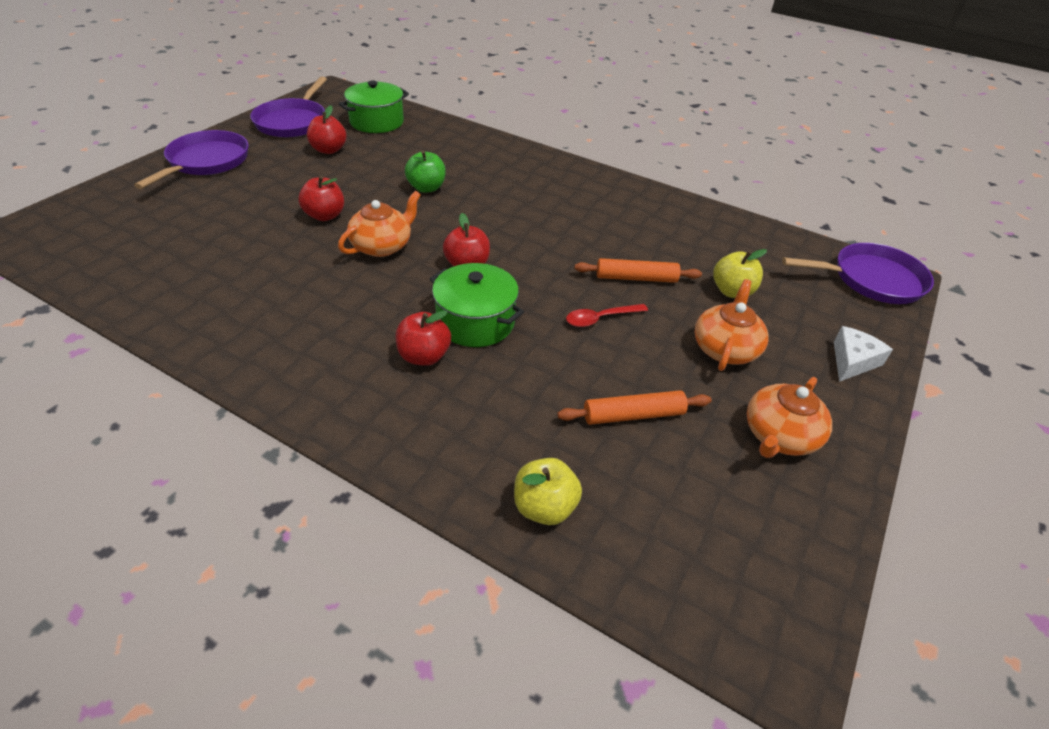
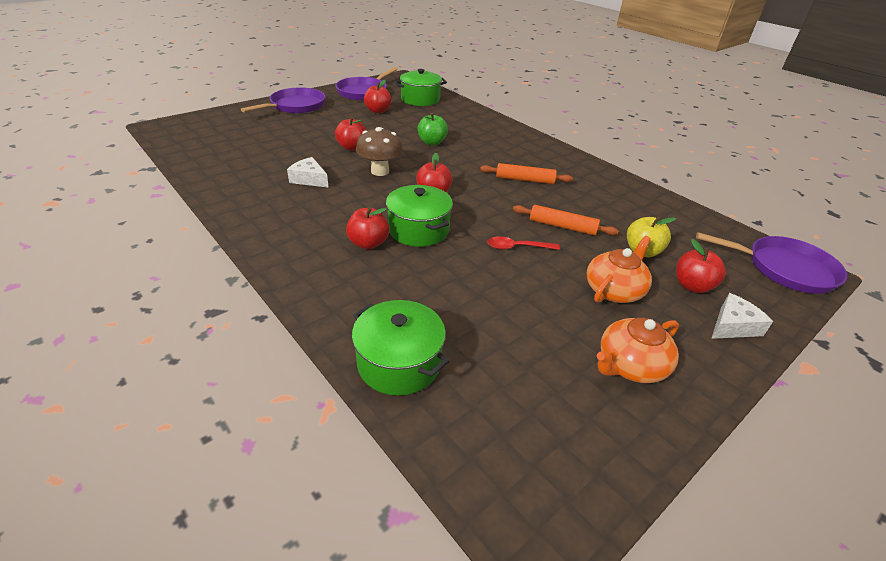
camera: 20 degrees right, 5 degrees down
(293, 278) = (309, 179): none -> white cheese
(382, 246) = (380, 171): orange teapot -> brown mushroom
(544, 507) = (399, 363): yellow apple -> green pot
(633, 415) = (507, 318): orange rolling pin -> orange rolling pin (524, 180)
(797, 323) = (692, 286): none -> red apple

